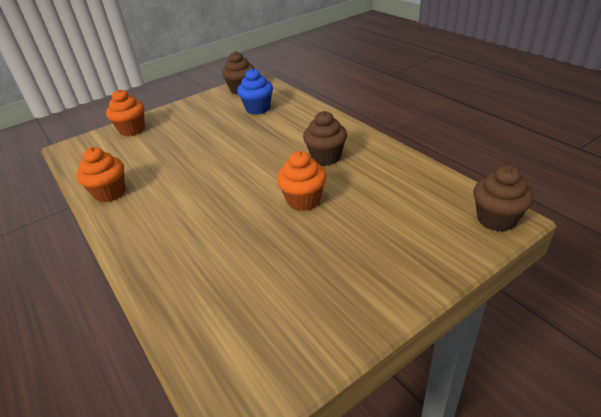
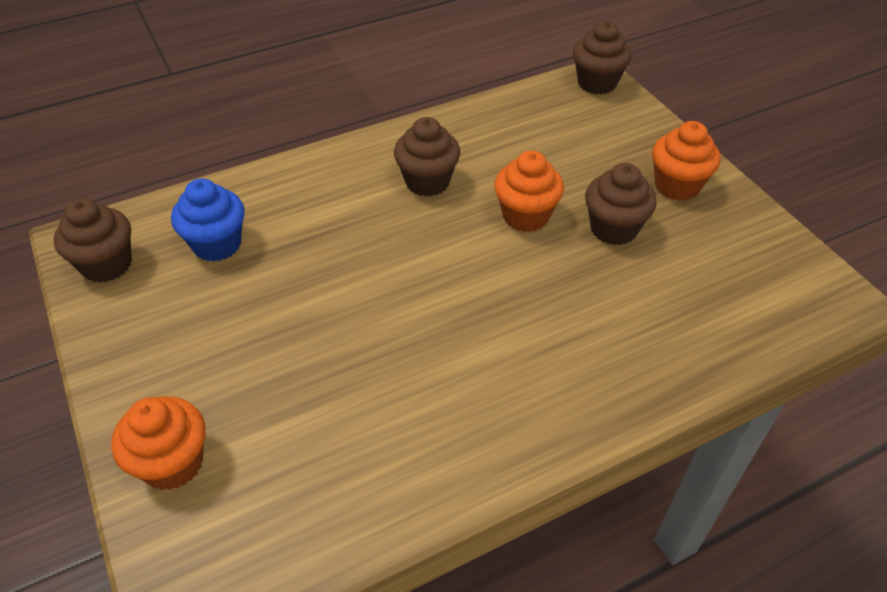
camera: 85 degrees left, 10 degrees up
(110, 193) = (428, 471): orange cupcake -> orange cupcake (677, 186)
(300, 244) = (613, 228): none -> brown cupcake

